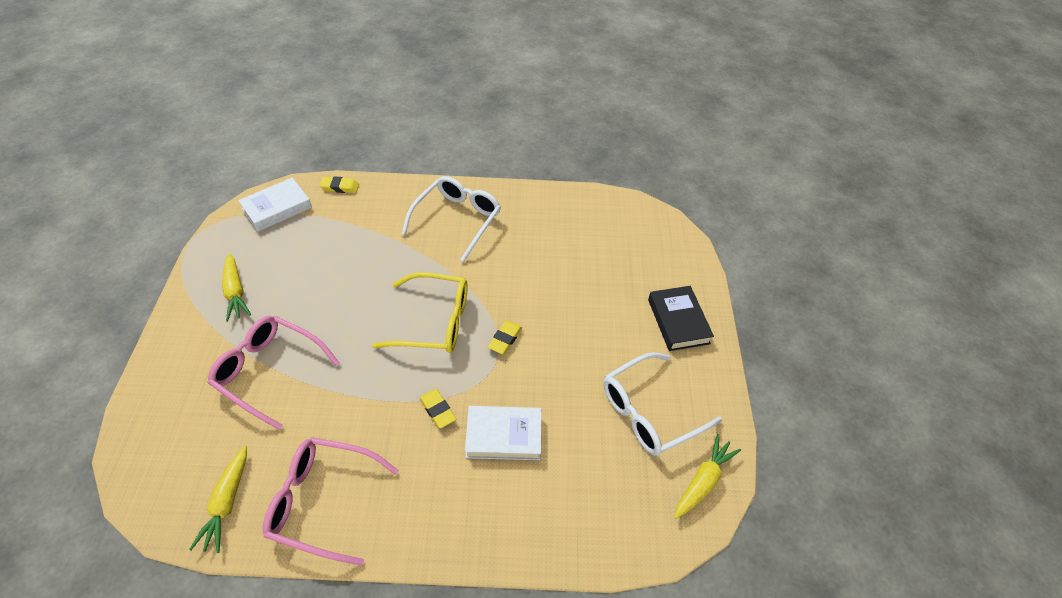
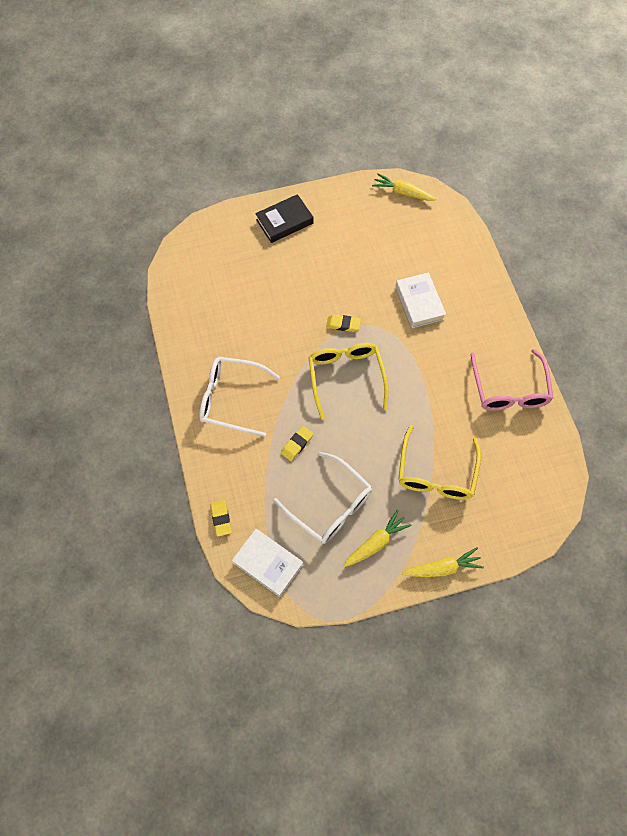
camera: 105 degrees left, 15 degrees up
(227, 503) = (537, 446): yellow carrot -> yellow carrot (442, 568)
(269, 371) = (436, 473): pink glasses -> yellow glasses
(437, 410) = (418, 348): yellow eraser -> yellow eraser (297, 444)
(649, 412) = (367, 226): white glasses -> white glasses (330, 505)

